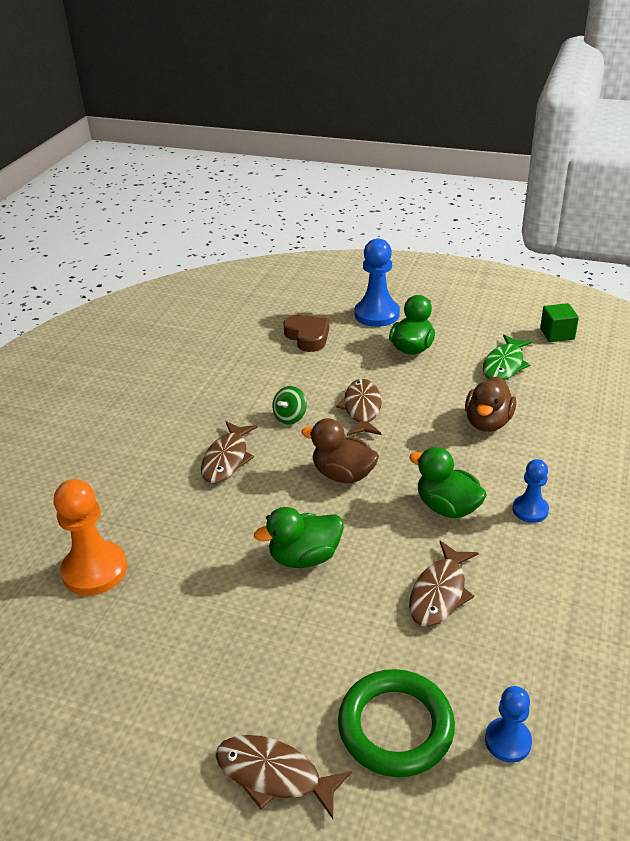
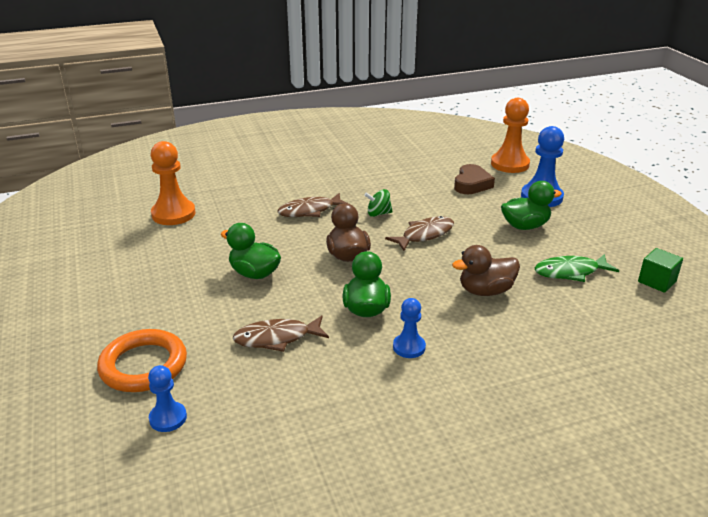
camera: 50 degrees right, 5 degrees down
(274, 775) = (74, 335): brown fish -> none
(301, 299) = (510, 164): none -> orange pawn
(395, 727) = (143, 365): green ring -> orange ring

